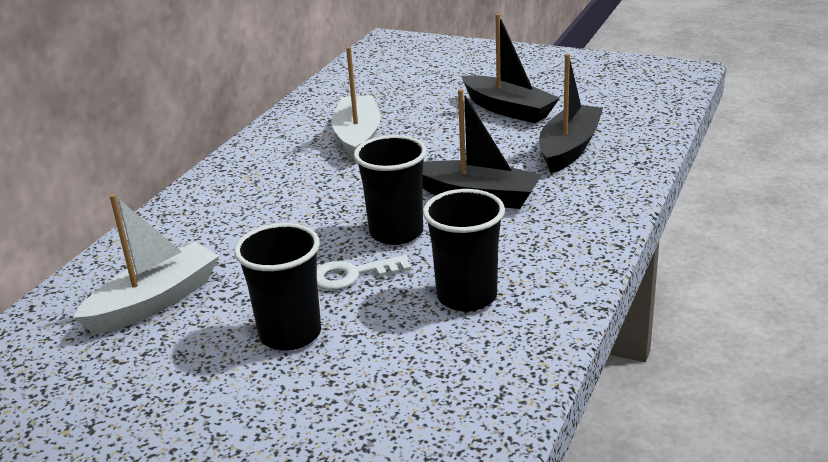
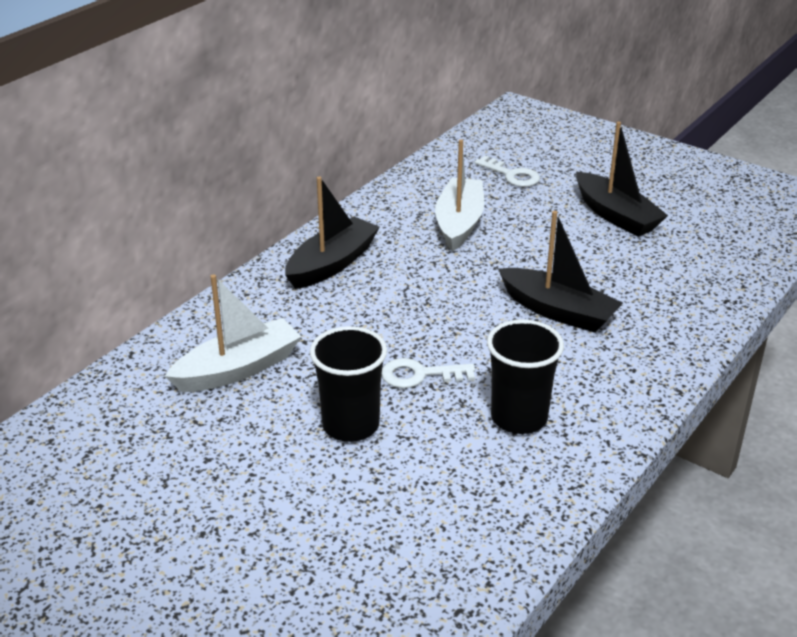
camera: 10 degrees right, 5 degrees up
(396, 233) = (470, 337): black cup -> none
(398, 92) = (512, 175): none -> white key
(569, 149) = (663, 273): black boat -> black boat (332, 264)

